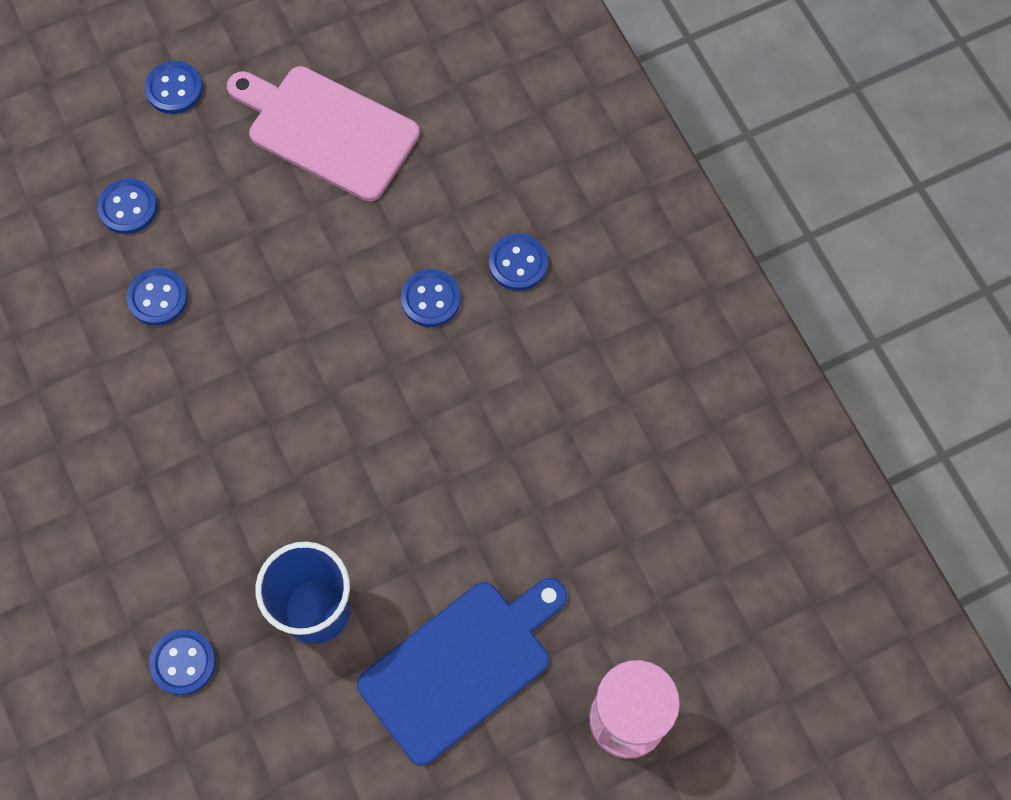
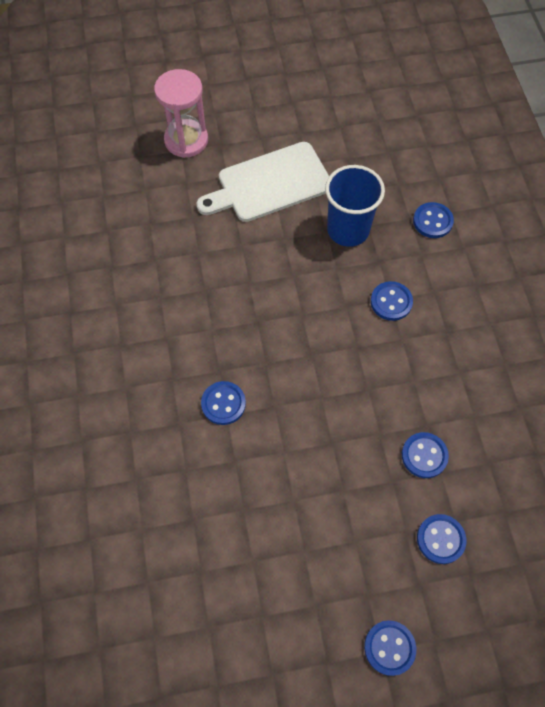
camera: 165 degrees left, 5 degrees down
(327, 130) = (266, 568): pink cutting board -> none
(461, 666) = (269, 184): blue cutting board -> white cutting board
(518, 263) = (152, 414): blue button -> blue button (391, 302)

